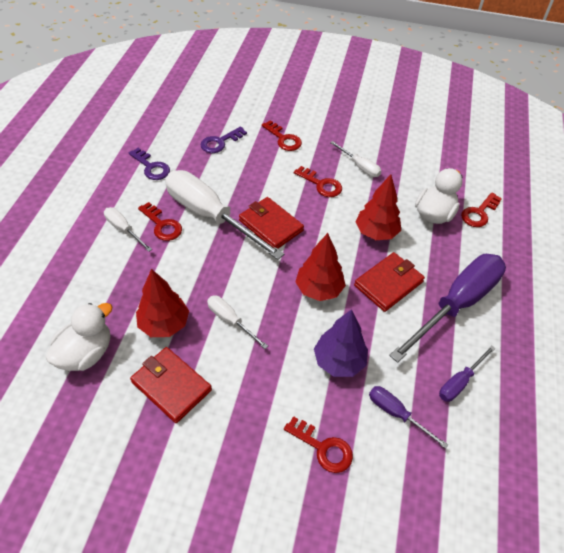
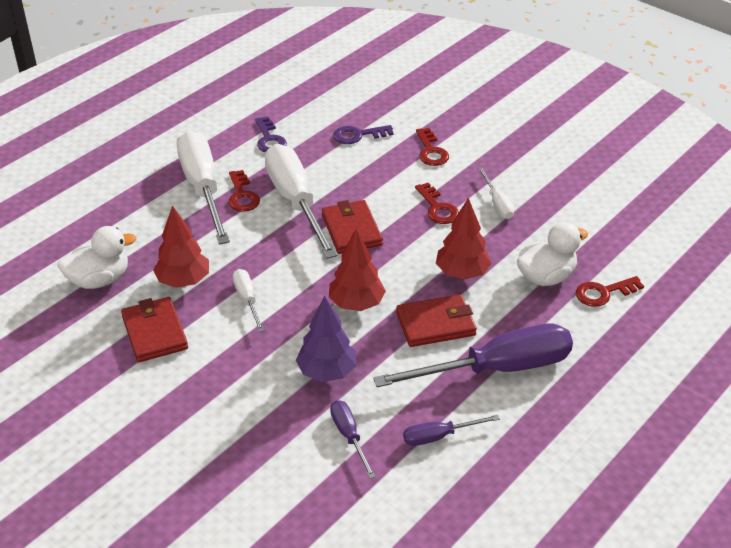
camera: 30 degrees right, 10 degrees down
(124, 229) = (203, 188): white screwdriver -> white screwdriver, size x2.16
(323, 448) = (255, 434): red key -> none

